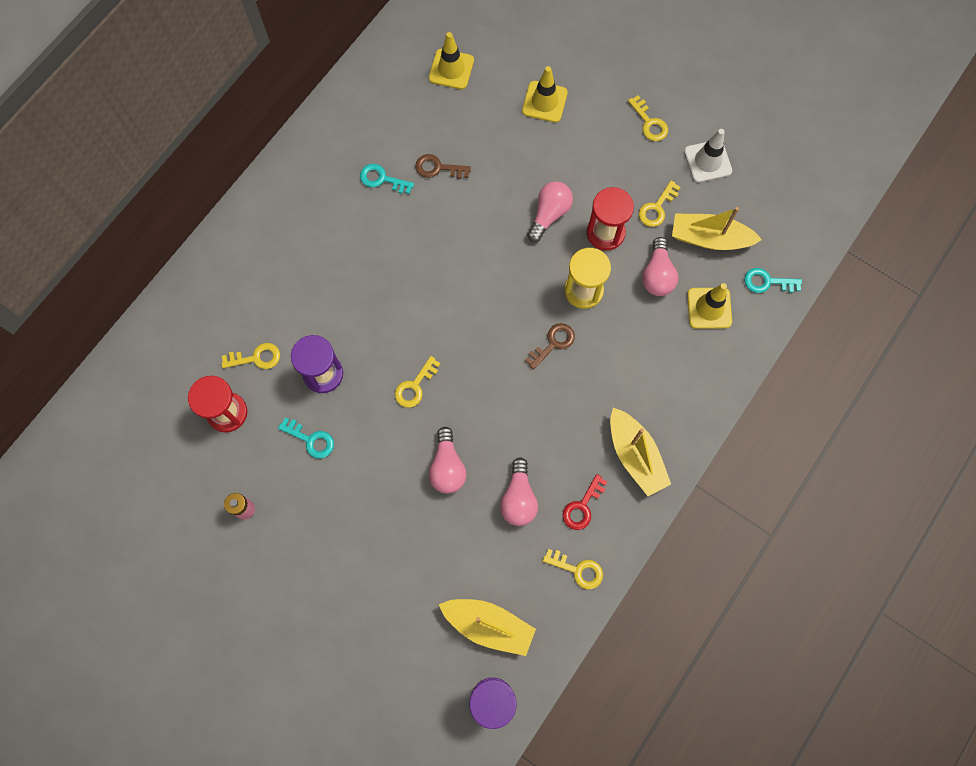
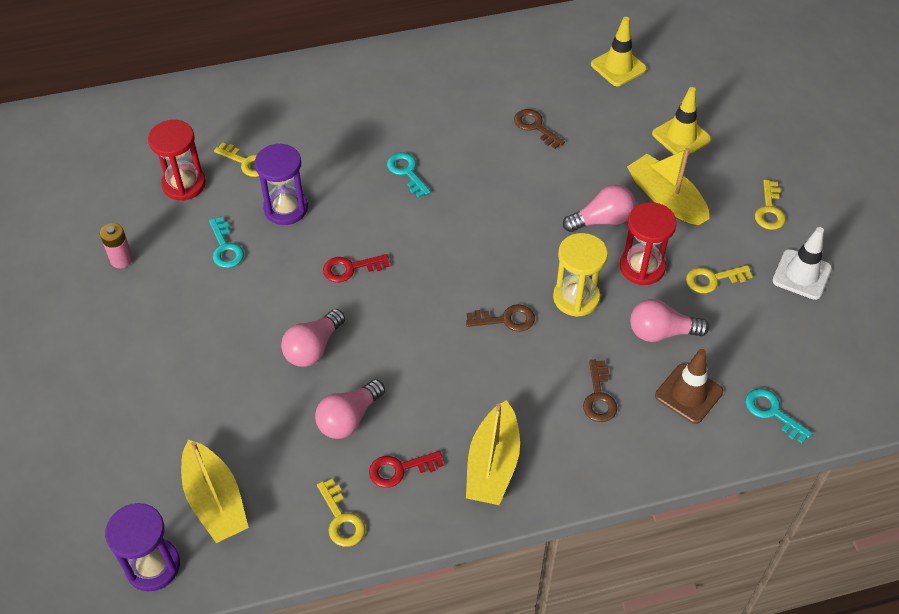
camera: 40 degrees right, 20 degrees down
(382, 179) = (479, 106): turquoise key -> turquoise key (407, 172)
(415, 386) = (350, 268): yellow key -> red key
(657, 275) = (661, 332): pink light bulb -> pink light bulb turned 45 degrees clockwise
(658, 354) = (599, 397): none -> brown key
(709, 238) = (744, 337): yellow boat -> yellow boat (666, 198)
(709, 308) = (688, 394): yellow traffic cone -> brown traffic cone

